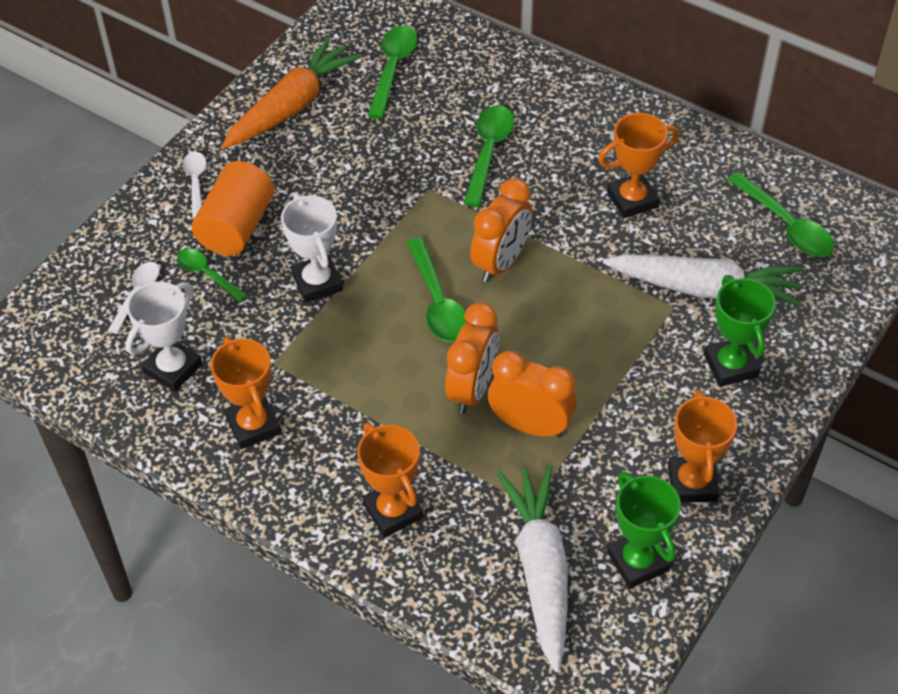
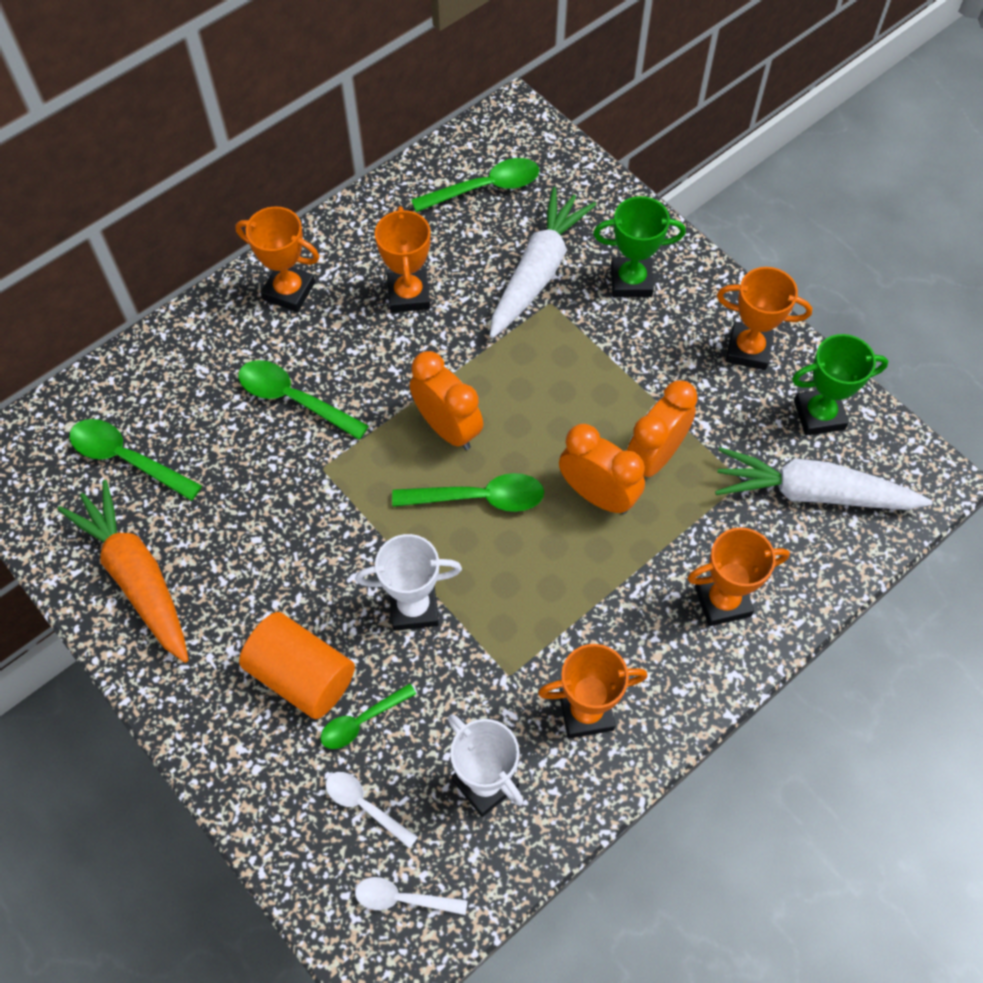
camera: 75 degrees left, 10 degrees up
(196, 183) = (215, 708): white spoon -> white spoon (403, 898)
(597, 118) = (289, 291): none -> orange trophy

